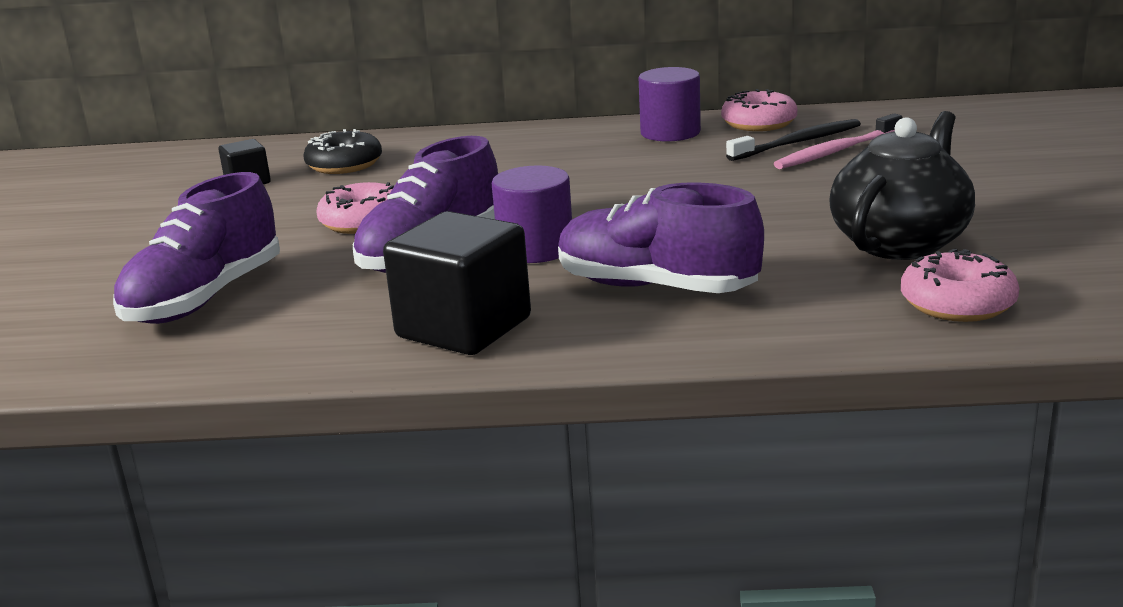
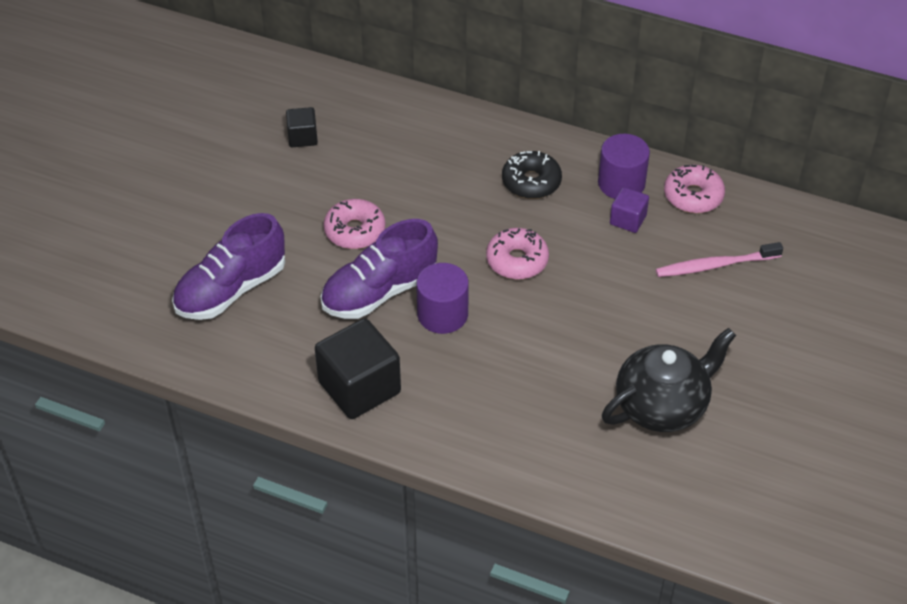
camera: 20 degrees right, 25 degrees up
(344, 165) = (375, 137): black donut -> black donut (531, 182)
(656, 287) = (487, 392): purple shoe -> none
(703, 148) = (628, 220): none -> purple cube
(798, 142) = (699, 240): black toothbrush -> none
(957, 304) = (642, 485): pink donut -> pink donut (517, 260)

